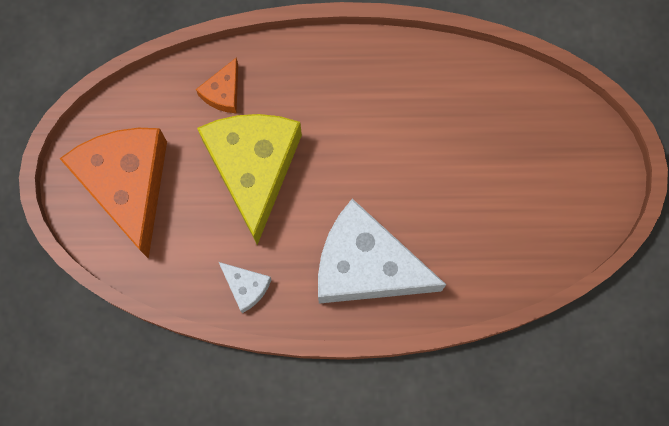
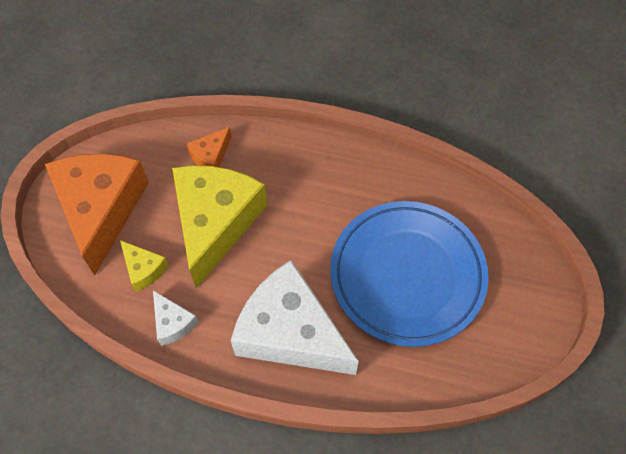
camera: 15 degrees right, 15 degrees down
(196, 239) = (144, 269): none -> yellow cheese
(466, 175) = (407, 275): none -> blue plate

